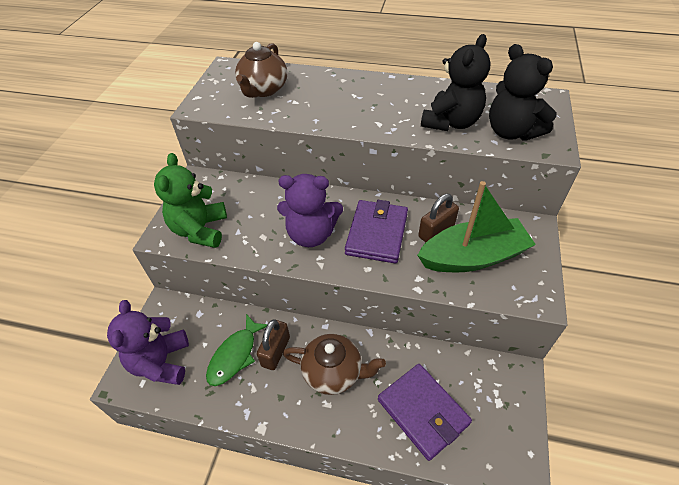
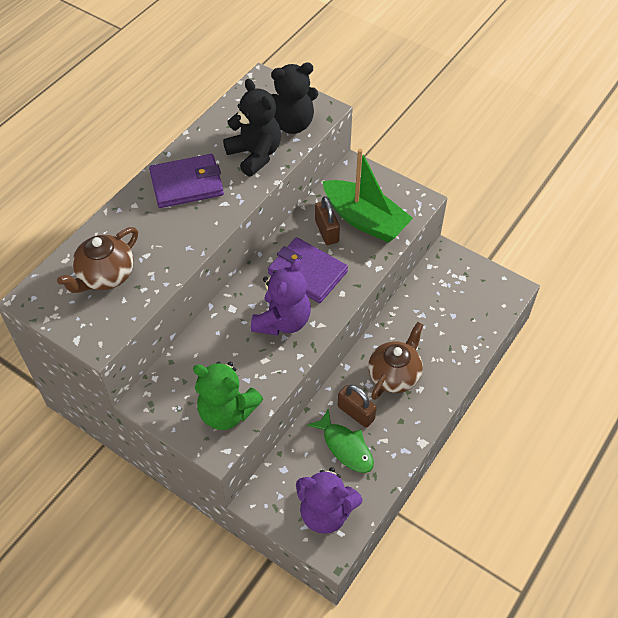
camera: 70 degrees left, 5 degrees up
(263, 90) = (105, 276): brown teapot -> brown teapot turned 90 degrees clockwise
(423, 411) = (451, 327): purple wallet -> purple wallet (187, 184)
(472, 257) = (365, 220): green boat -> green boat turned 120 degrees clockwise

